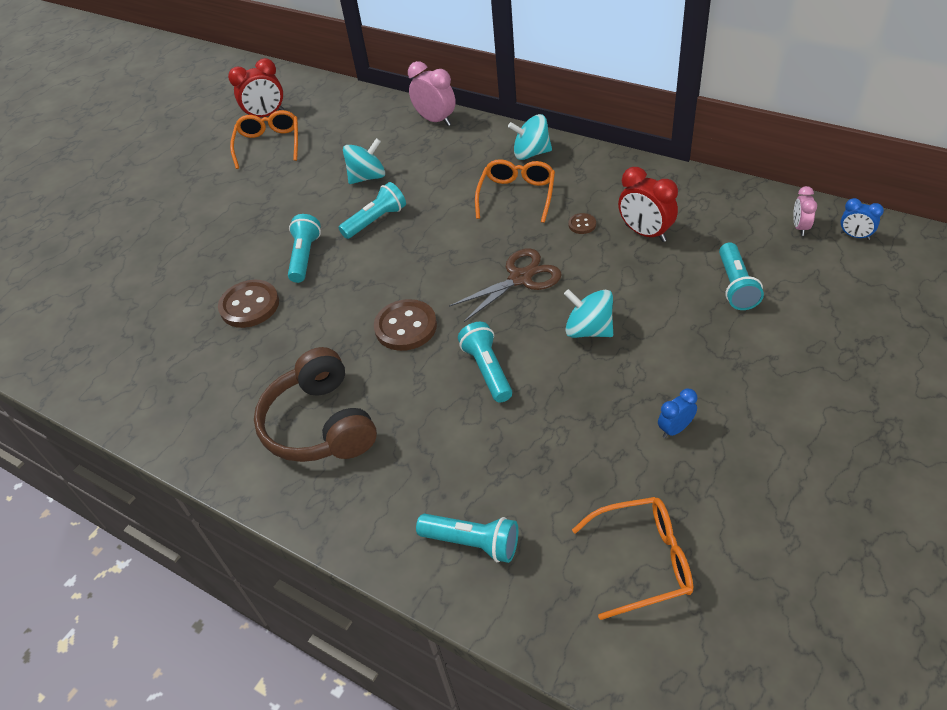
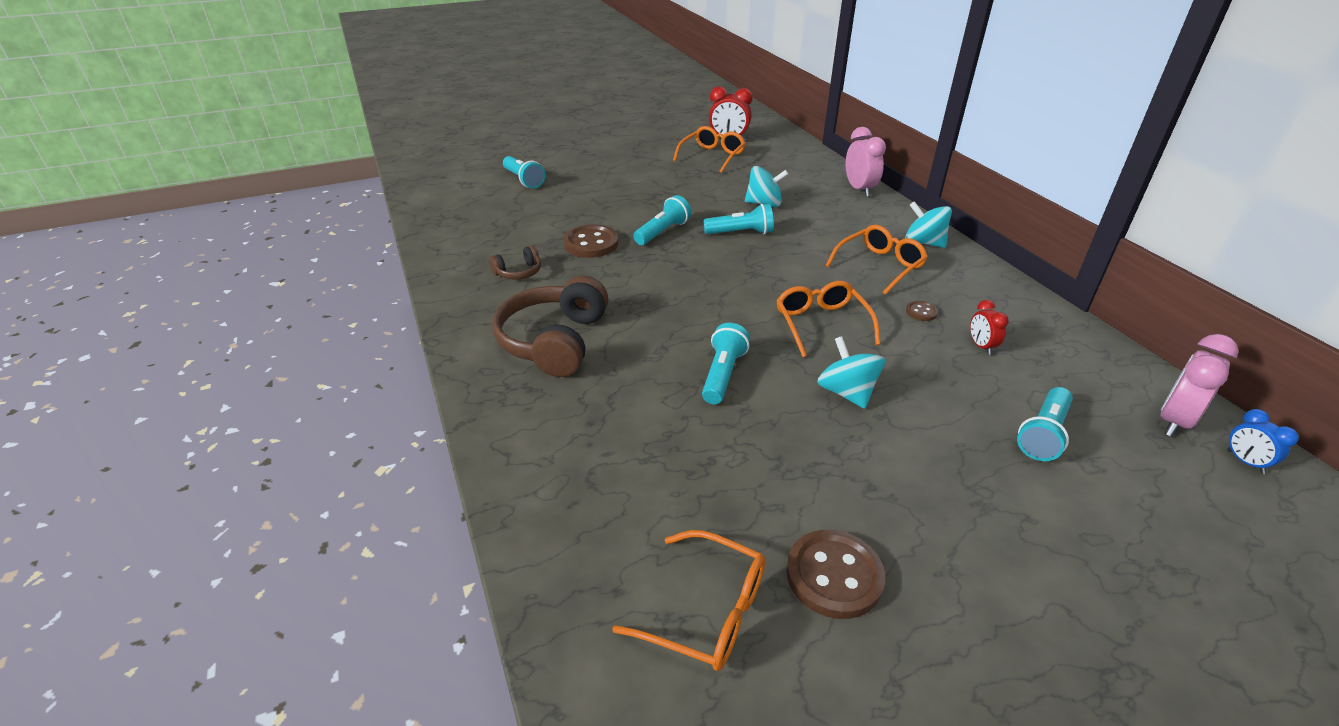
camera: 30 degrees right, 10 degrees down
(211, 375) = (518, 272): none -> brown headphones
(406, 327) = (688, 311): brown button -> brown button (834, 575)
(472, 543) = (574, 493): turquoise flashlight -> turquoise flashlight (524, 180)
(520, 278) = (821, 324): brown scissors -> orange glasses
(645, 233) = (981, 346): red clock -> red clock, size x0.58
(675, 429) = (854, 519): blue clock -> none
(800, 227) = (1174, 421): pink clock -> pink clock, size x1.73

